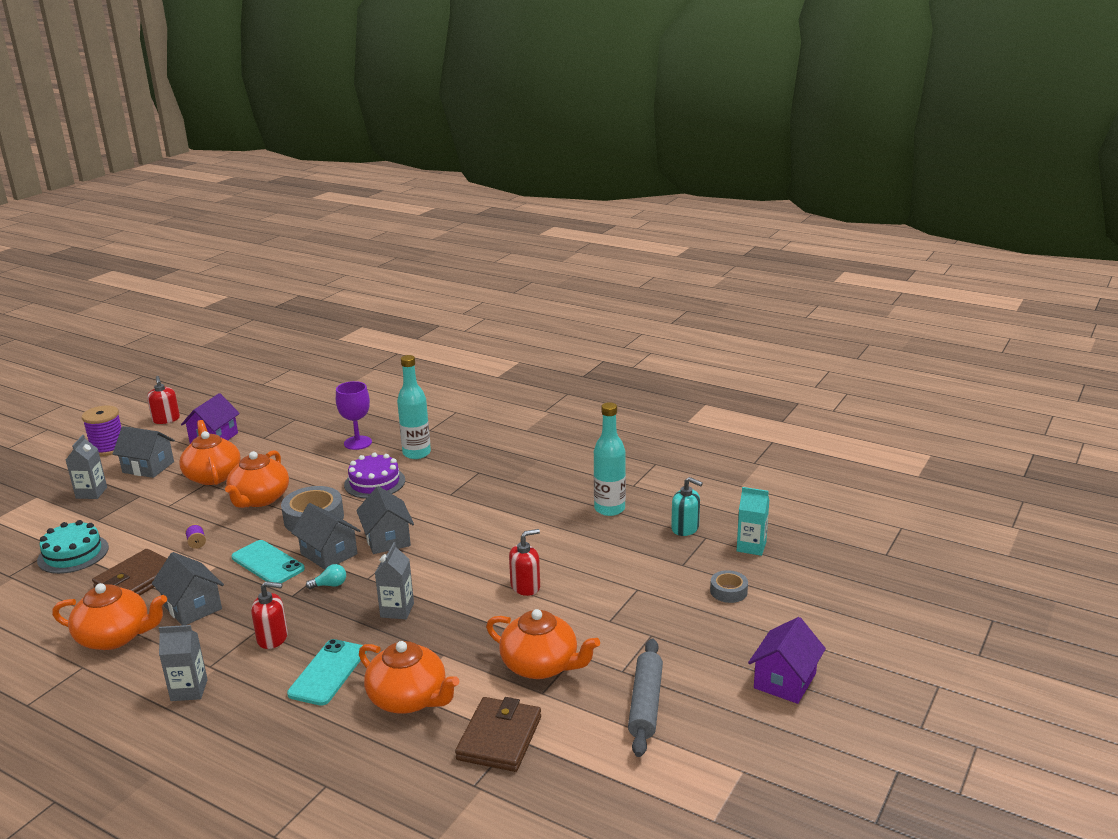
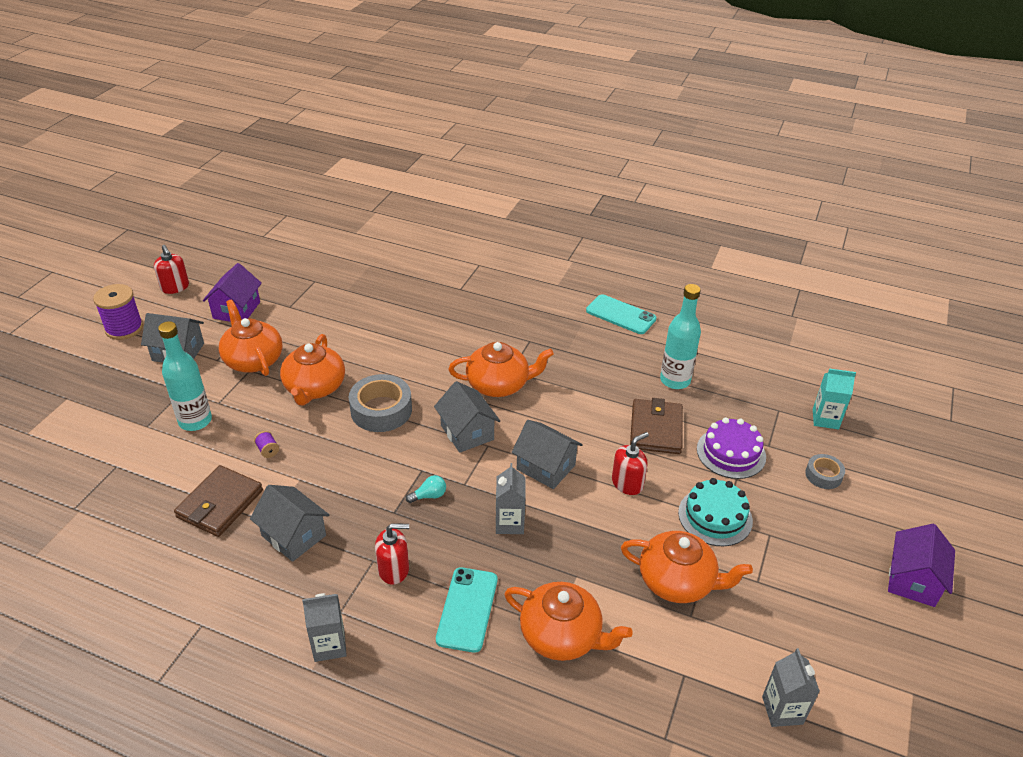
camera: 10 degrees left, 15 degrees up
(73, 554) = (136, 474): turquoise cake -> turquoise cake (715, 516)
(91, 493) = (127, 390): grey carton -> grey carton (782, 710)
(115, 637) = (223, 582): orange teapot -> orange teapot (499, 385)
(267, 563) = (353, 472): turquoise phone -> turquoise phone (620, 315)
(329, 554) = (413, 455): grey house -> grey house (545, 467)
(358, 443) = (392, 309): purple goblet -> none
(374, 482) = (428, 360): purple cake -> purple cake (731, 453)
(416, 453) = (458, 320): turquoise bottle -> turquoise bottle (195, 421)
(499, 738) = (669, 676): brown wallet -> brown wallet (656, 429)
(645, 704) = (794, 620): grey rolling pin -> none
(685, 528) = (755, 400): turquoise soap dispenser -> none

